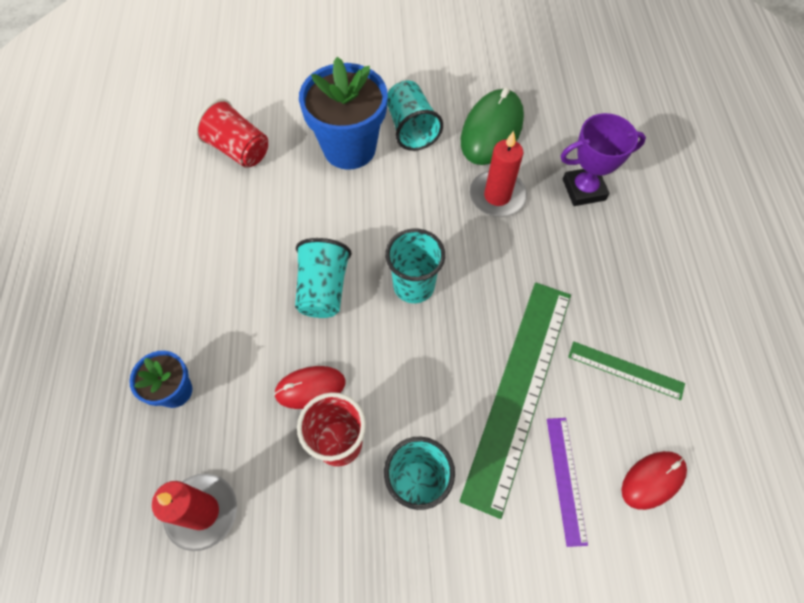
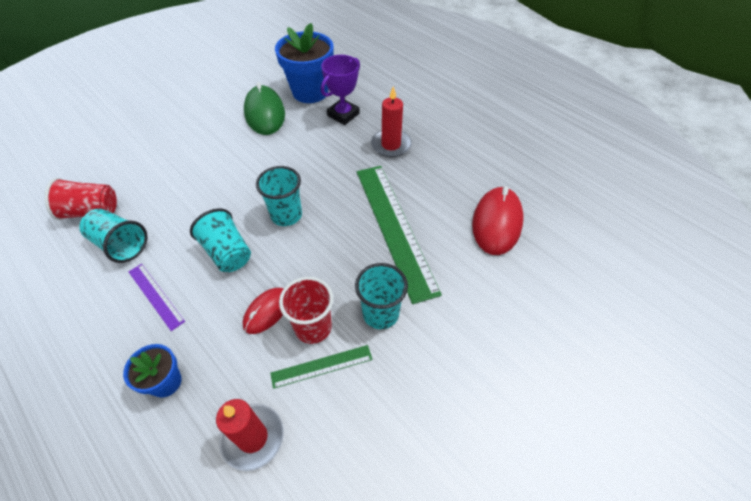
camera: 40 degrees left, 10 degrees down
(349, 148) = (178, 168): blue flower pot -> blue flower pot (310, 92)
(411, 129) = (212, 137): turquoise cup -> turquoise cup (120, 244)
(497, 196) = (297, 143): red candle -> red candle (391, 145)
(566, 479) = (456, 252): purple ruler -> purple ruler (156, 296)
(625, 370) = (439, 183): green ruler -> green ruler (321, 366)
(652, 480) = (496, 223): red mouse -> red mouse, size x1.68

